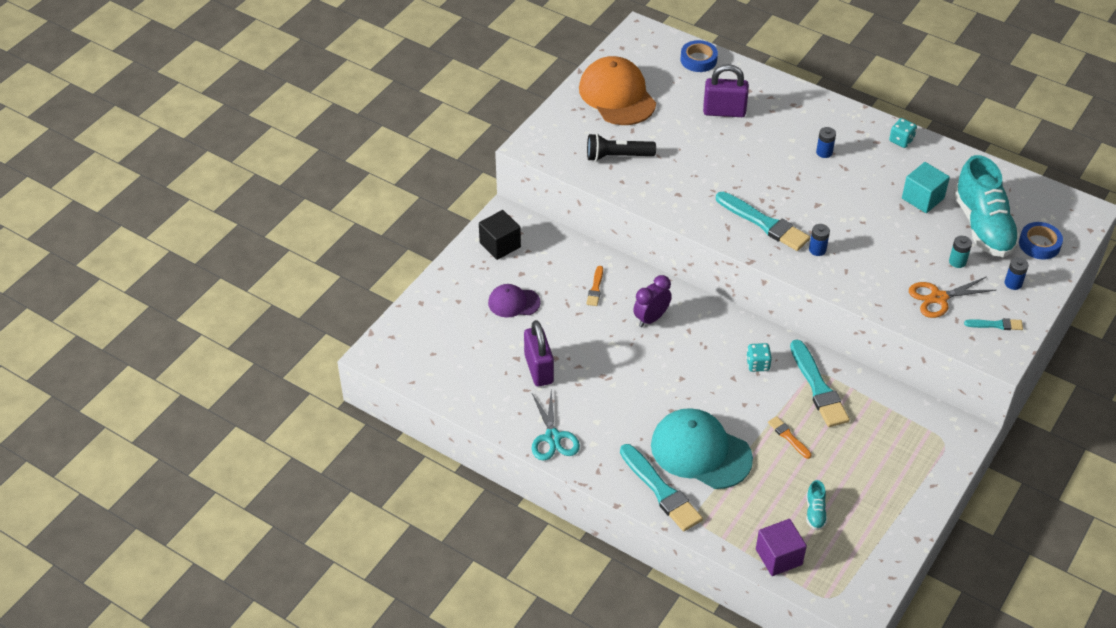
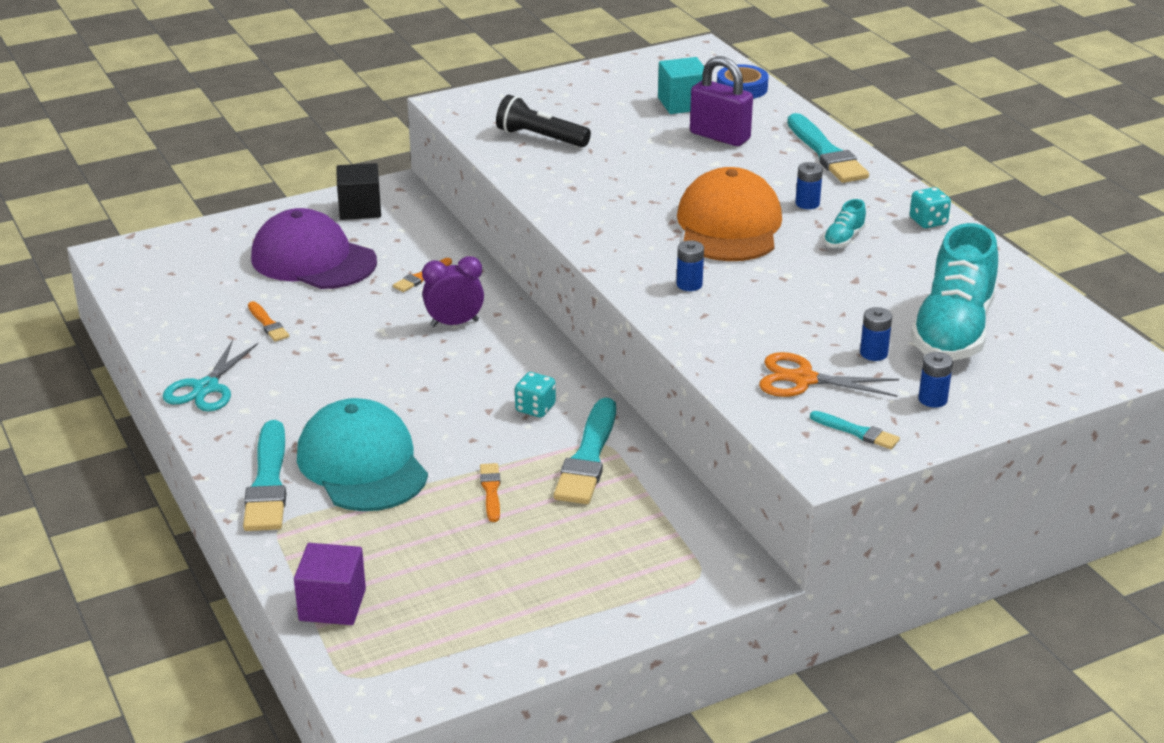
camera: 30 degrees right, 15 degrees down
(513, 302) = (313, 260): purple cap -> purple cap, size x1.86
(539, 369) = (268, 324): purple padlock -> orange brush
(617, 95) = (605, 91): orange cap -> orange cap (729, 226)
(764, 223) = (649, 242): turquoise brush -> turquoise brush (826, 153)
(815, 512) = (435, 579): turquoise shoe -> turquoise shoe (843, 239)
(922, 198) = (895, 281): turquoise cube -> turquoise cube (682, 104)
(957, 261) = (873, 353): turquoise battery -> blue battery
(1039, 244) = (1019, 373): blue tape -> none

